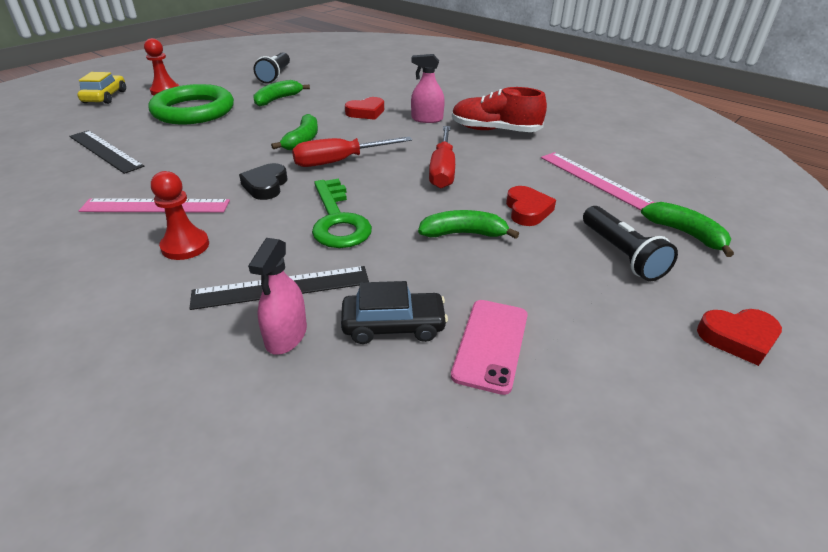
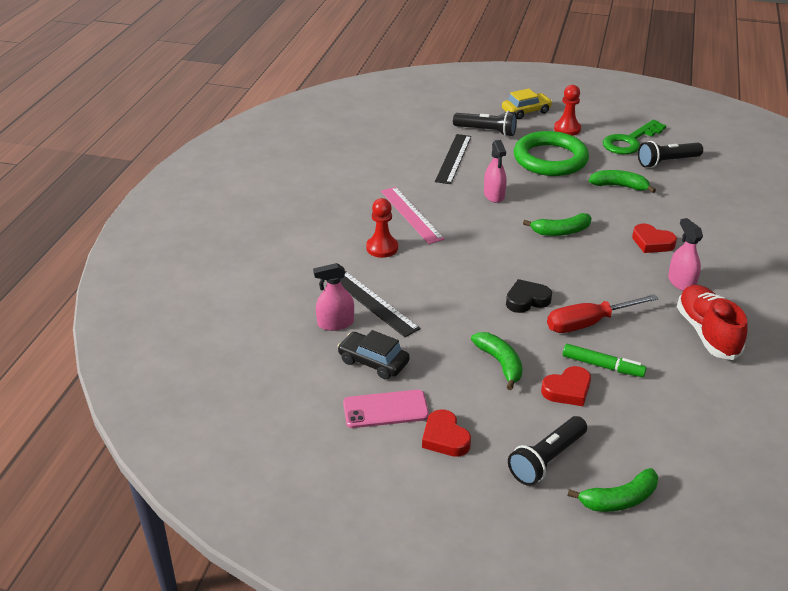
camera: 65 degrees right, 0 degrees up
(96, 122) = (486, 131): none -> black flashlight
(201, 151) = (494, 195): none -> pink spray bottle
(265, 186) = (476, 245): black heart -> black heart (527, 300)
(338, 220) = (463, 296): green key -> green key (630, 141)
(339, 161) = (546, 264): red screwdriver -> none
(393, 325) = (373, 362): black car -> black car turned 150 degrees clockwise
(504, 183) = (602, 366): none -> green marker
(594, 179) = (669, 423): pink ruler -> none
(685, 234) = (619, 499): green banana -> green banana turned 45 degrees clockwise
(738, 338) = (482, 539): red heart -> red heart (445, 438)

